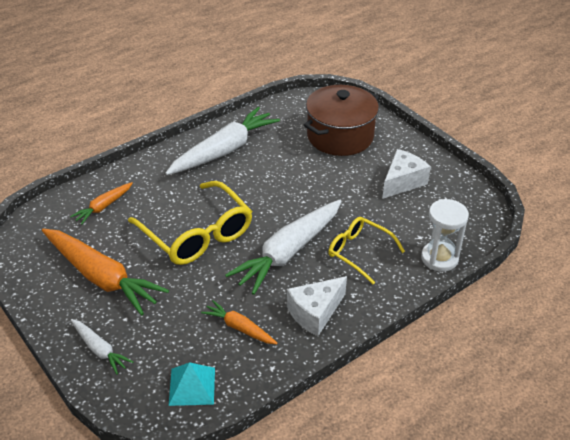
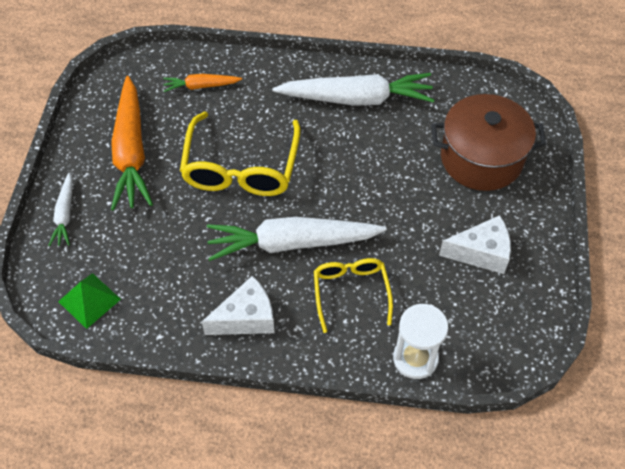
camera: 45 degrees right, 15 degrees up
(192, 386) = (89, 300): turquoise pyramid -> green pyramid
(239, 328) = (175, 280): orange carrot -> none
(315, 313) = (246, 318): white cheese -> white cheese turned 150 degrees clockwise

